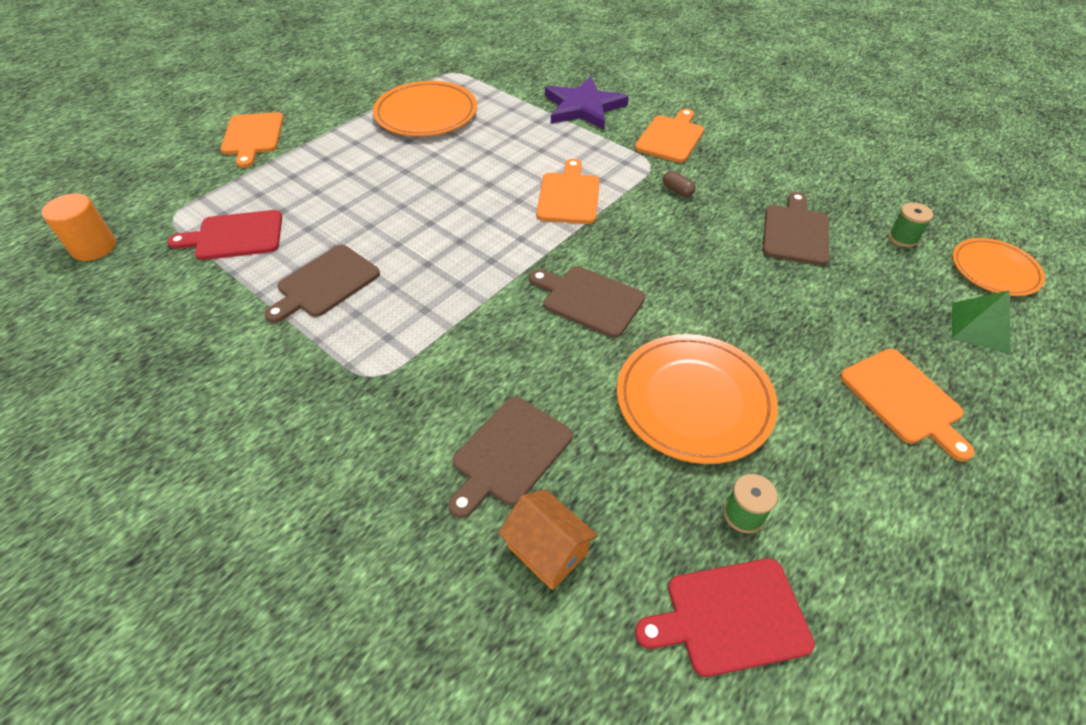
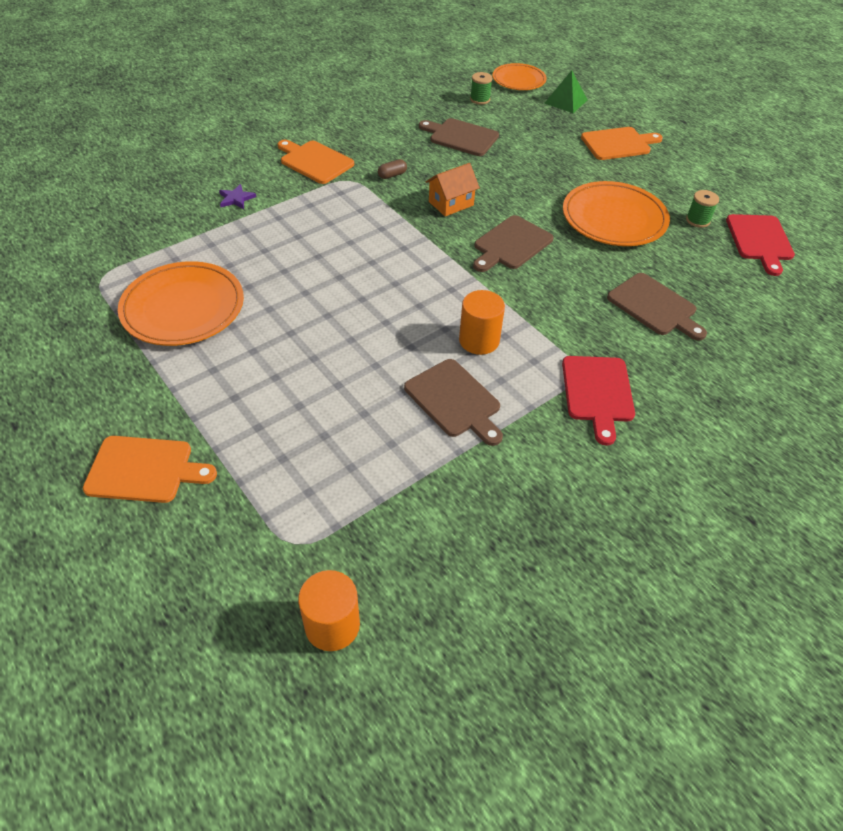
camera: 80 degrees left, 0 degrees up
(235, 236) = (356, 477): red cutting board -> red cutting board (597, 393)
(414, 291) = (479, 340): none -> orange cylinder
(547, 550) = (726, 300): orange house -> orange house (451, 203)
(569, 196) = (376, 232): orange cutting board -> none
(583, 107) = (236, 198): purple star -> purple star, size x0.43

